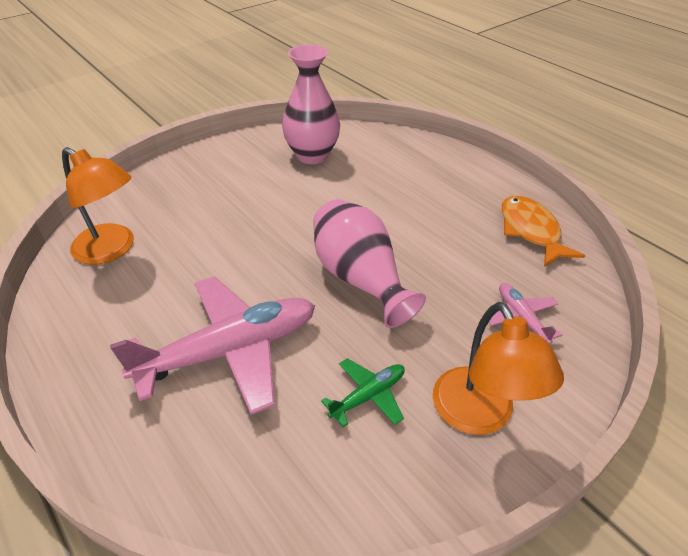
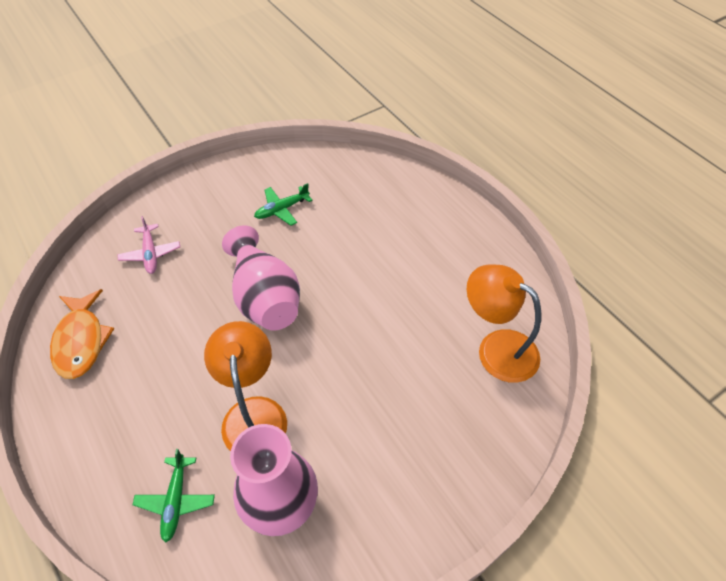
camera: 175 degrees left, 10 degrees up
(230, 351) = (373, 243): pink plane -> none
(387, 153) = (176, 501): none -> green plane
(480, 415) = (217, 195): orange lamp -> orange lamp (253, 413)

